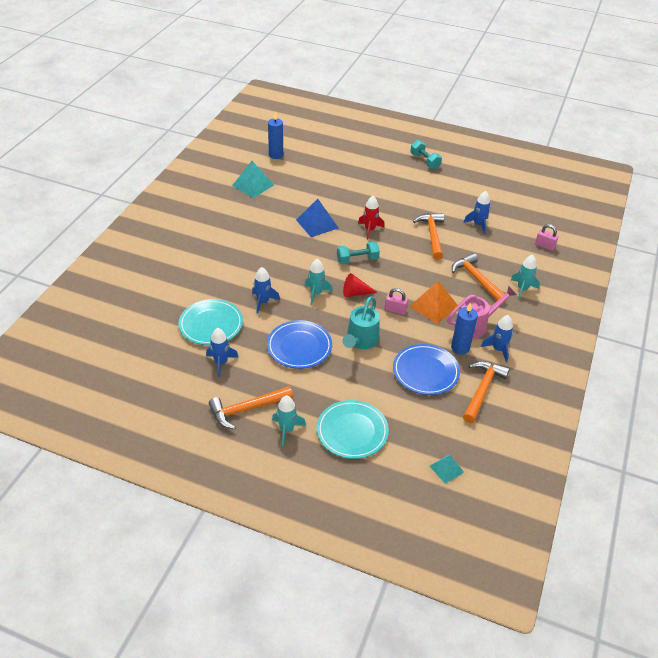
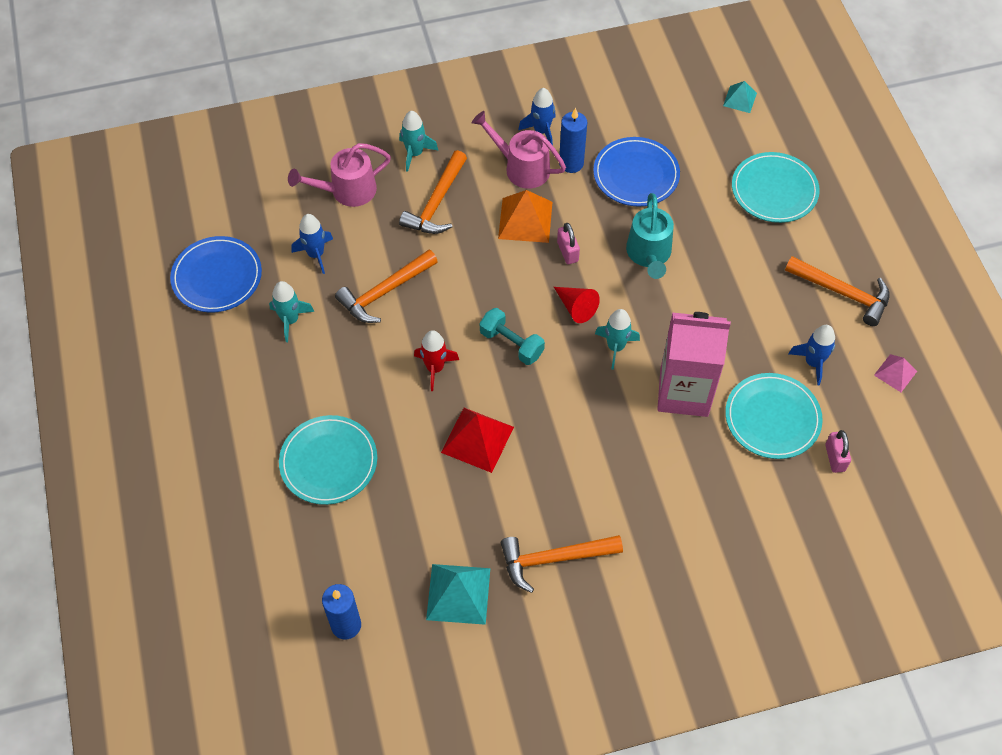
camera: 125 degrees left, 15 degrees up
(174, 394) = (895, 373): none -> pink pyramid
(263, 302) = (684, 392): blue rocket -> pink carton
(287, 430) = (829, 242): turquoise rocket -> turquoise rocket (290, 320)
(299, 346) = (715, 306): blue plate -> blue plate (217, 277)
(317, 223) = (477, 439): blue pyramid -> red pyramid
(354, 180) = (328, 462): none -> turquoise plate
(360, 341) = (649, 255): turquoise watering can -> turquoise watering can turned 105 degrees clockwise
(425, 161) = (195, 400): turquoise dumbbell -> none
(482, 390) = (614, 118): orange hammer -> orange hammer (554, 559)
(514, 252) = (346, 191): none -> pink watering can
(544, 246) = (304, 167): pink padlock -> pink padlock (835, 458)

